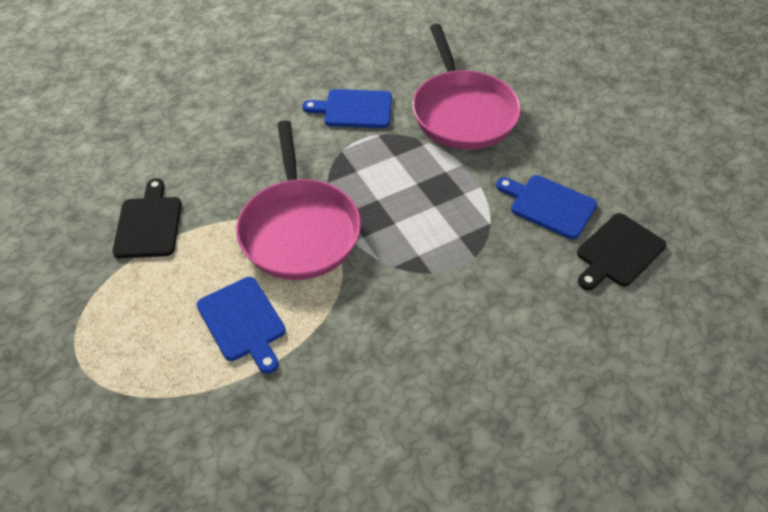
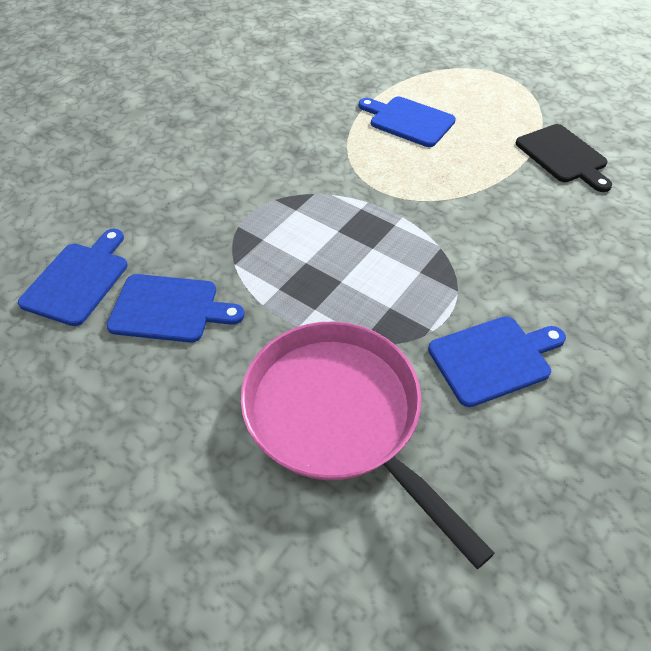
camera: 155 degrees right, 0 degrees up
(299, 229) = (427, 194): pink pan -> none
(618, 252) = (78, 280): black cutting board -> blue cutting board

